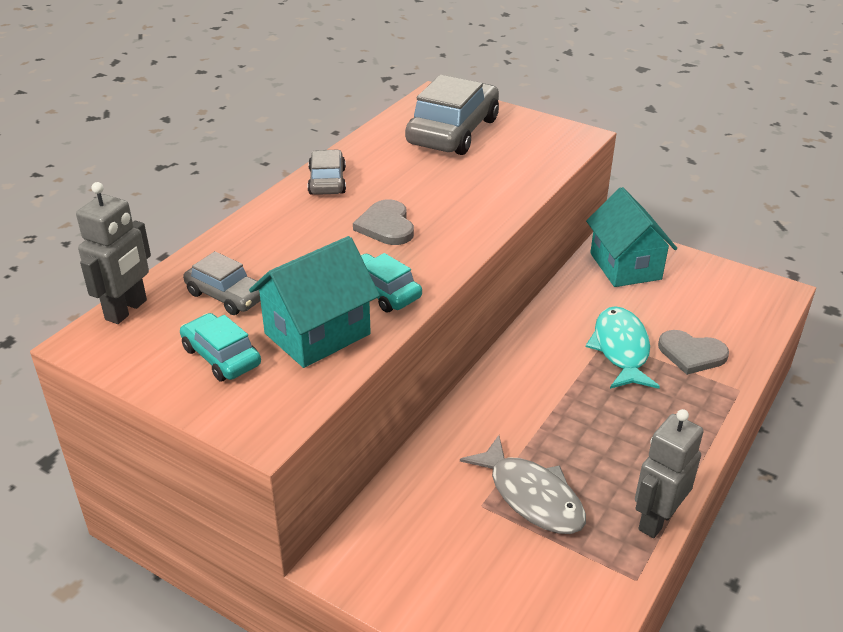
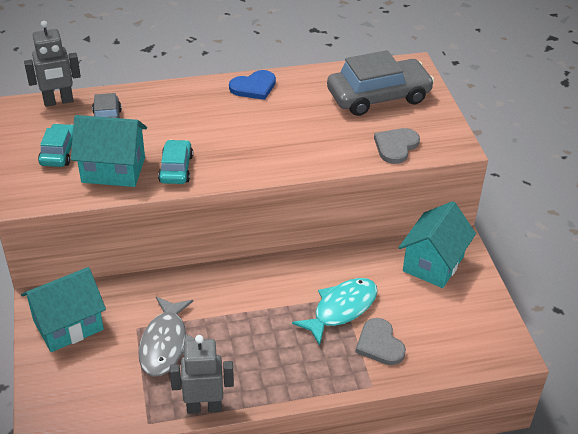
camera: 45 degrees right, 5 degrees up
(327, 181) = (254, 87): grey car -> blue heart
(386, 226) = (240, 133): grey heart -> grey heart (396, 146)
(410, 561) = (68, 325): none -> turquoise house

